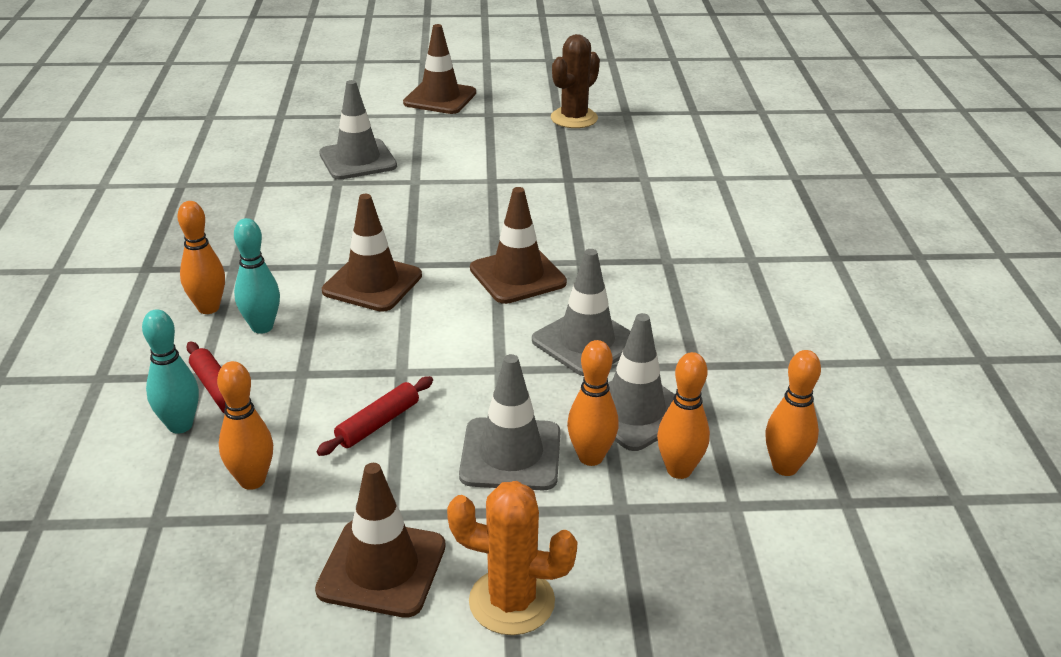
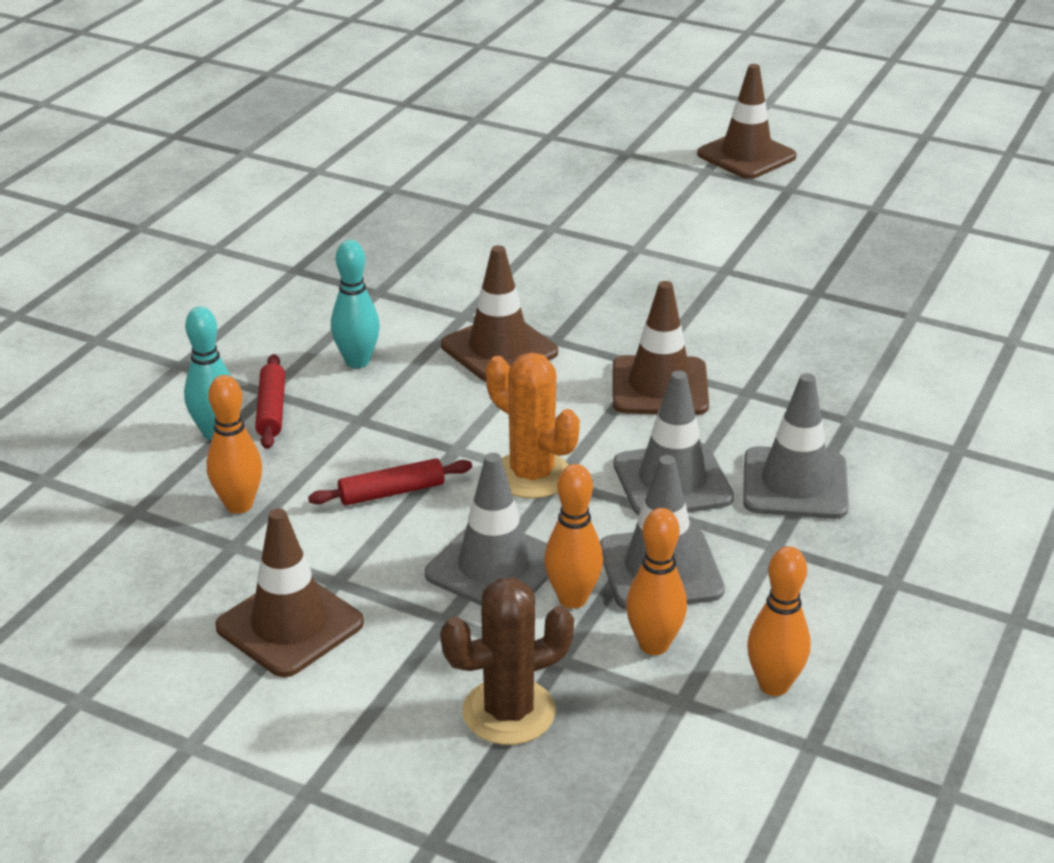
camera: 30 degrees right, 0 degrees up
(208, 308) = (322, 327): orange bowling pin -> none
(358, 160) = (593, 208): grey traffic cone -> grey traffic cone (795, 484)
(511, 601) = (380, 701): orange cactus -> orange cactus (532, 475)
(574, 118) = (889, 219): brown cactus -> brown cactus (509, 712)

